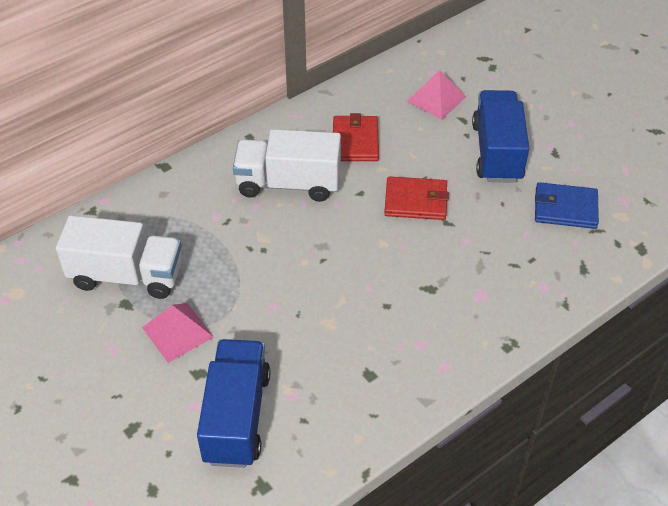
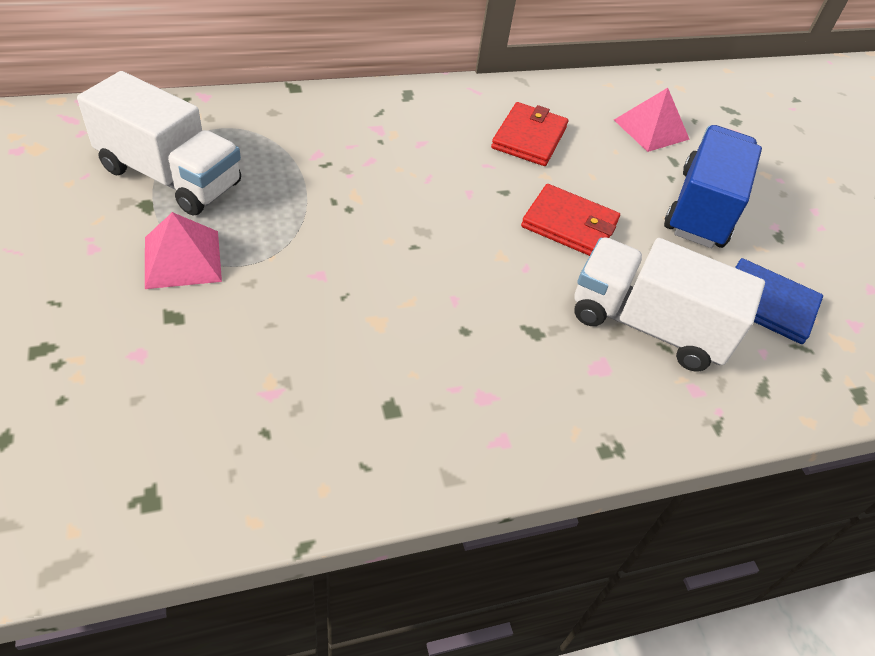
camera: 15 degrees right, 0 degrees up
(237, 417) = (181, 390): blue truck -> none
(288, 183) = (423, 152): white truck -> white truck (647, 325)

